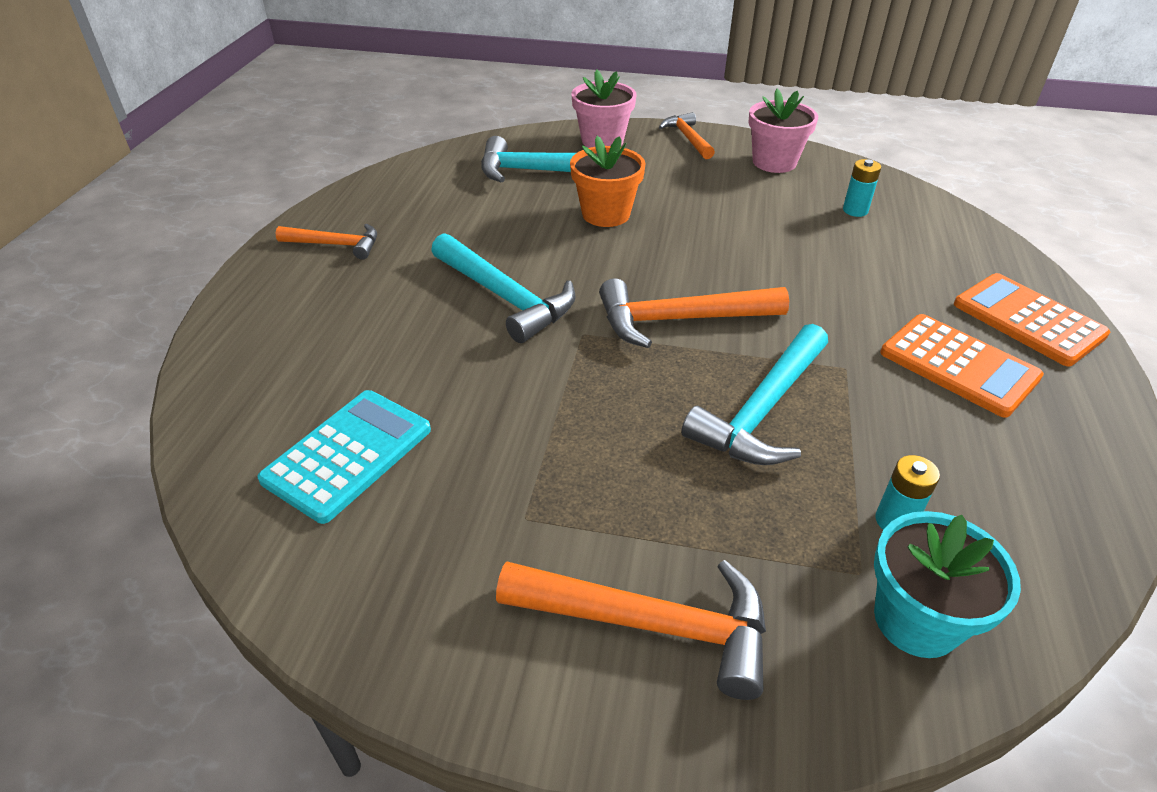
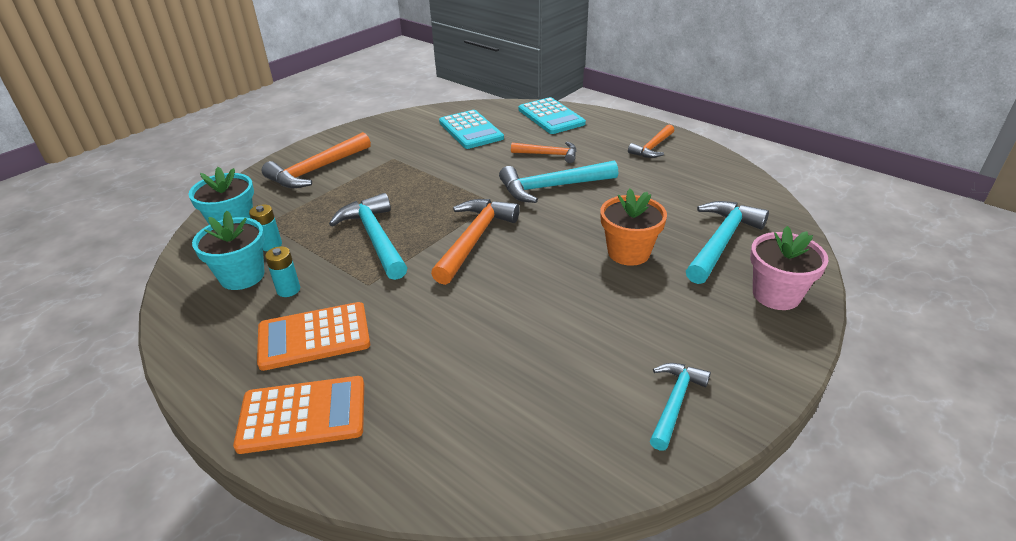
camera: 120 degrees right, 5 degrees down
(248, 368) = (551, 117): none -> turquoise calculator
(687, 138) = (765, 358): orange hammer -> orange hammer (549, 154)
(774, 162) = (674, 402): pink flower pot -> turquoise hammer
(855, 210) = (537, 410): turquoise battery -> turquoise battery (288, 290)
(977, 504) = (242, 276): none -> turquoise flower pot

